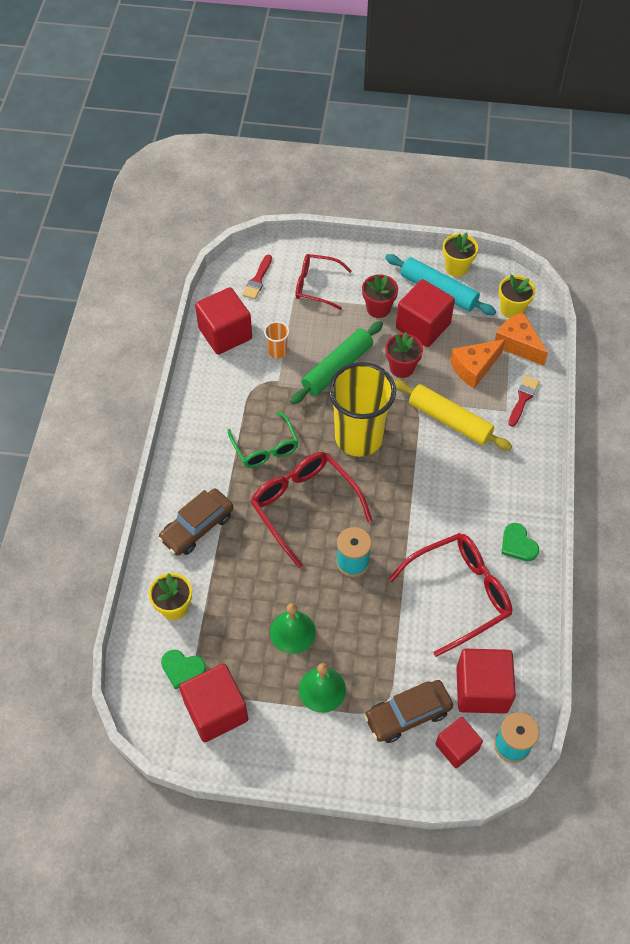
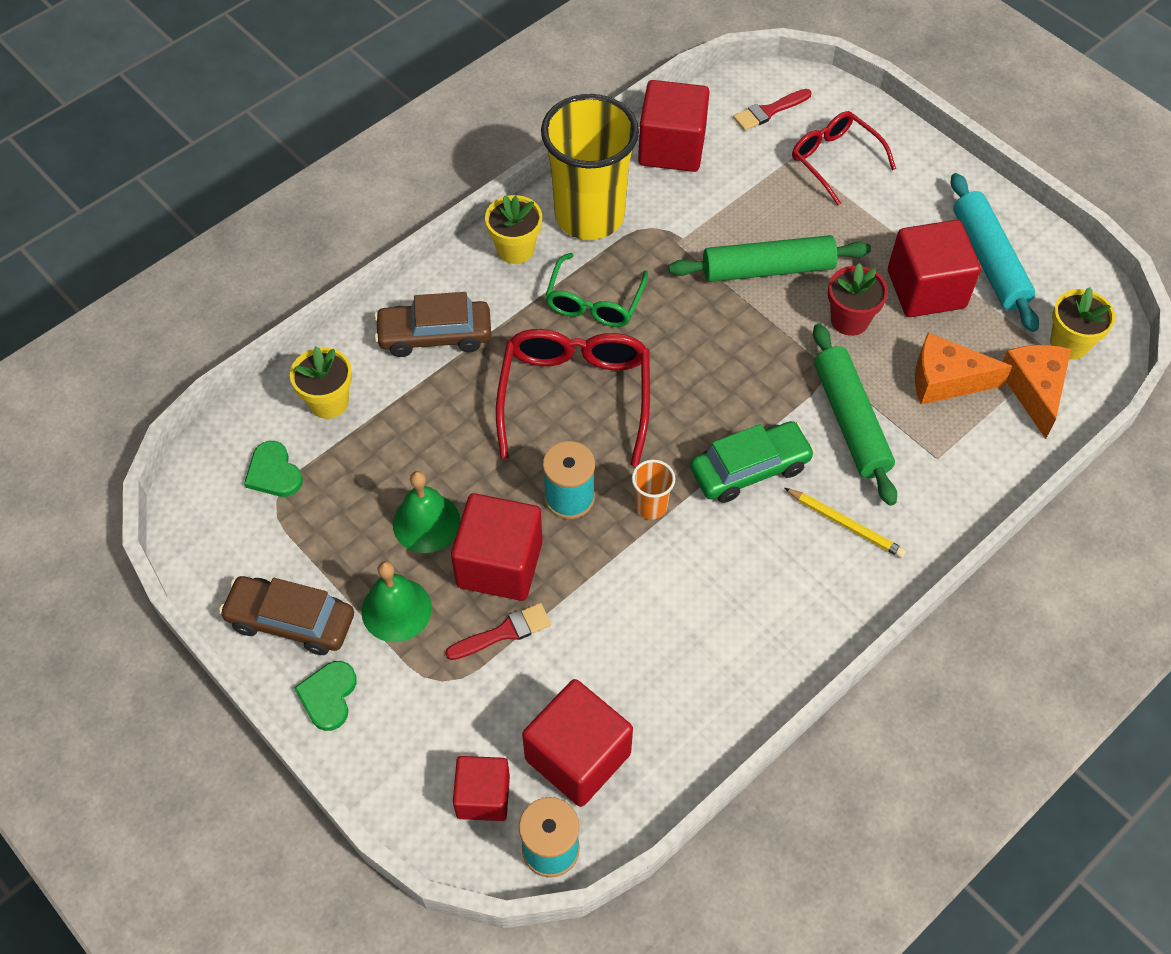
camera: 40 degrees right, 0 degrees up
(216, 711) = (264, 543): red cube -> red cube (499, 564)
(277, 351) = (714, 205): orange cup -> orange cup (651, 506)
(359, 437) = (716, 364): yellow cup -> yellow cup (589, 216)
(378, 308) = (888, 233): red flower pot -> none
(407, 714) = (463, 714): brown car -> brown car (291, 621)
(426, 480) = (750, 469): none -> green car
(450, 420) = (850, 421): yellow rolling pin -> green rolling pin
(456, 267) = (1042, 248): yellow flower pot -> yellow flower pot (515, 249)
(459, 594) = (661, 628): red glasses -> none
(495, 475) = (845, 524): none -> yellow pencil
(518, 544) = (793, 626): green heart -> green heart (328, 696)
(523, 399) = (975, 460): red brush -> red brush (504, 632)

